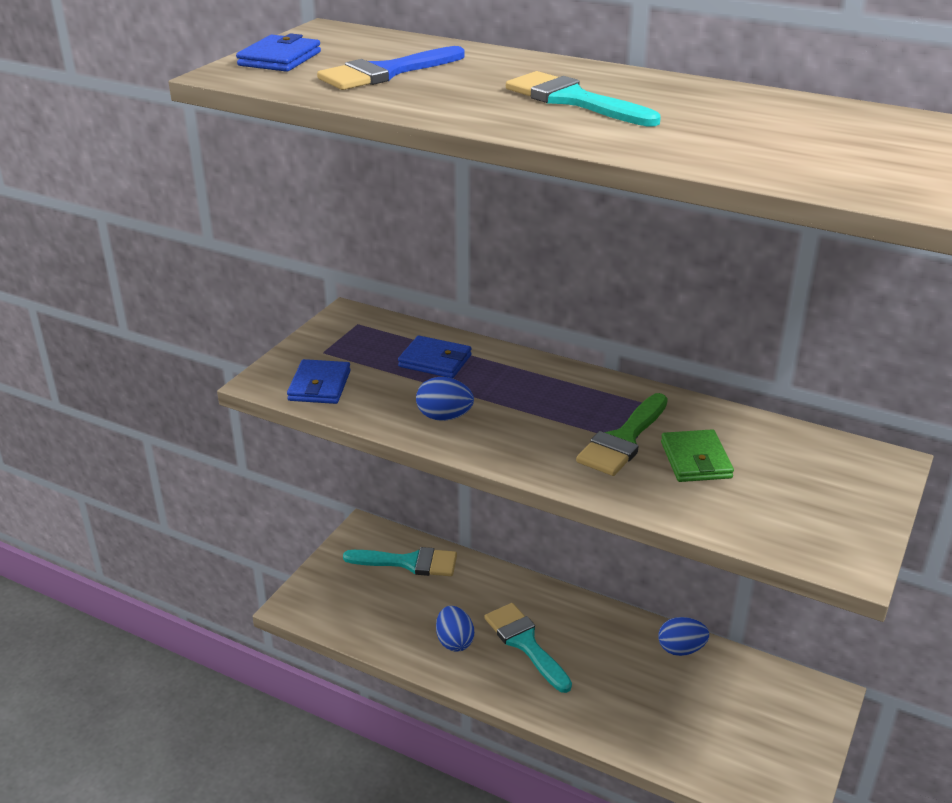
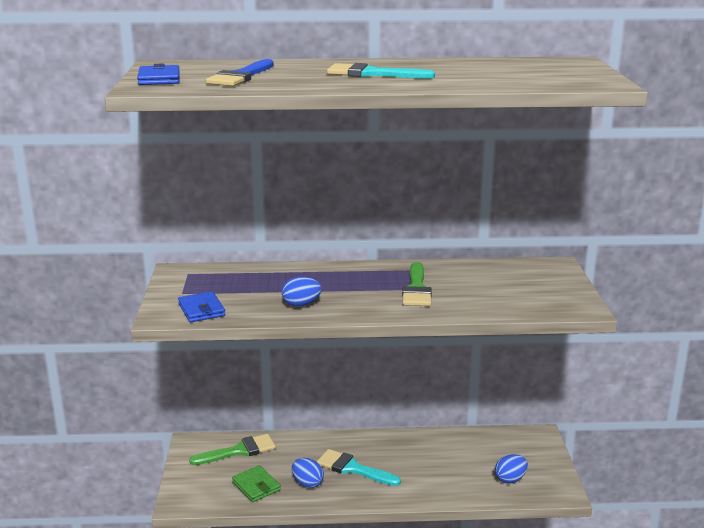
camera: 30 degrees left, 10 degrees down
(409, 562) = (239, 451): turquoise brush -> green brush
(435, 361) = (262, 280): blue wallet -> none
(681, 649) = (446, 439): blue egg -> blue egg (510, 479)
(695, 460) = (464, 288): green wallet -> green wallet (256, 486)

